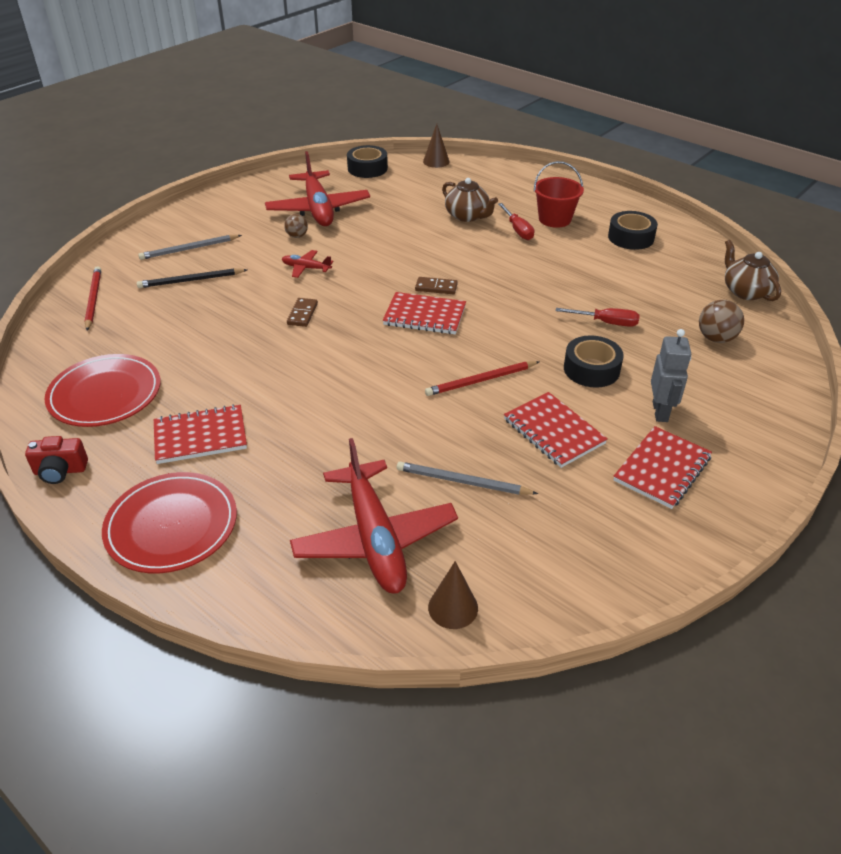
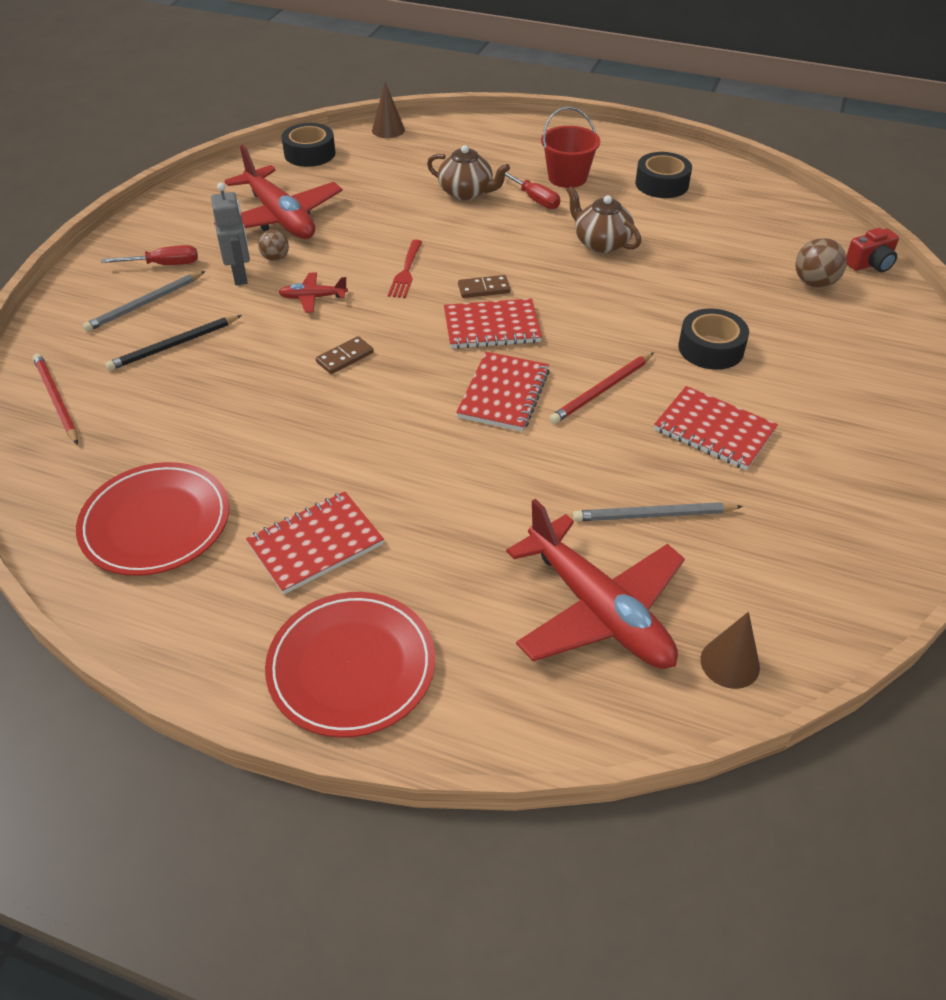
camera: 20 degrees left, 5 degrees up
(60, 471) = (161, 639): red camera -> red camera (870, 264)
(302, 314) = (345, 357): brown domino -> brown domino turned 60 degrees clockwise
(385, 264) = (406, 272): none -> red fork
(606, 323) = (695, 290): red screwdriver -> red screwdriver (164, 265)
(660, 412) = (808, 379): grey robot -> grey robot (240, 276)
(662, 469) = (846, 444): red notebook -> red notebook (503, 394)
(745, 291) = (813, 223): brown teapot -> brown teapot (601, 243)

